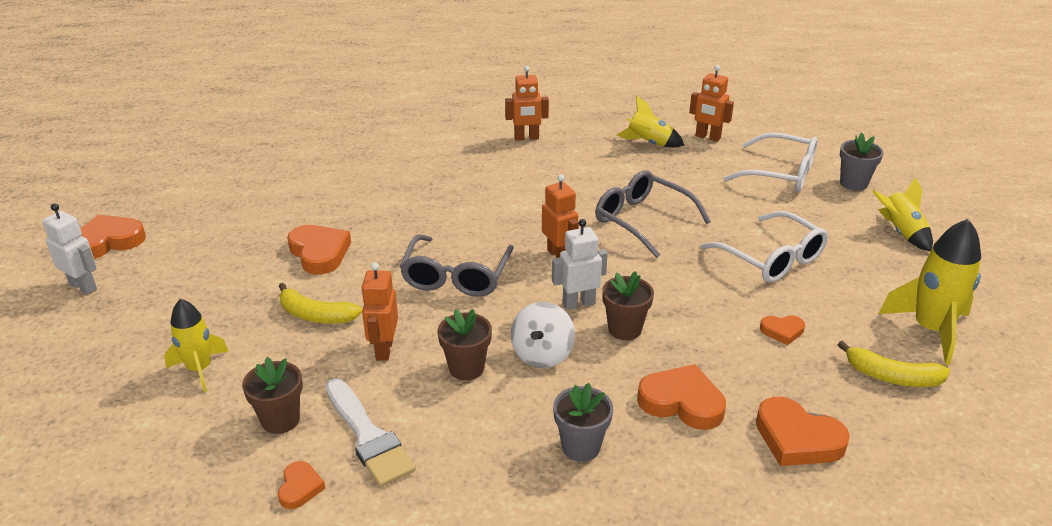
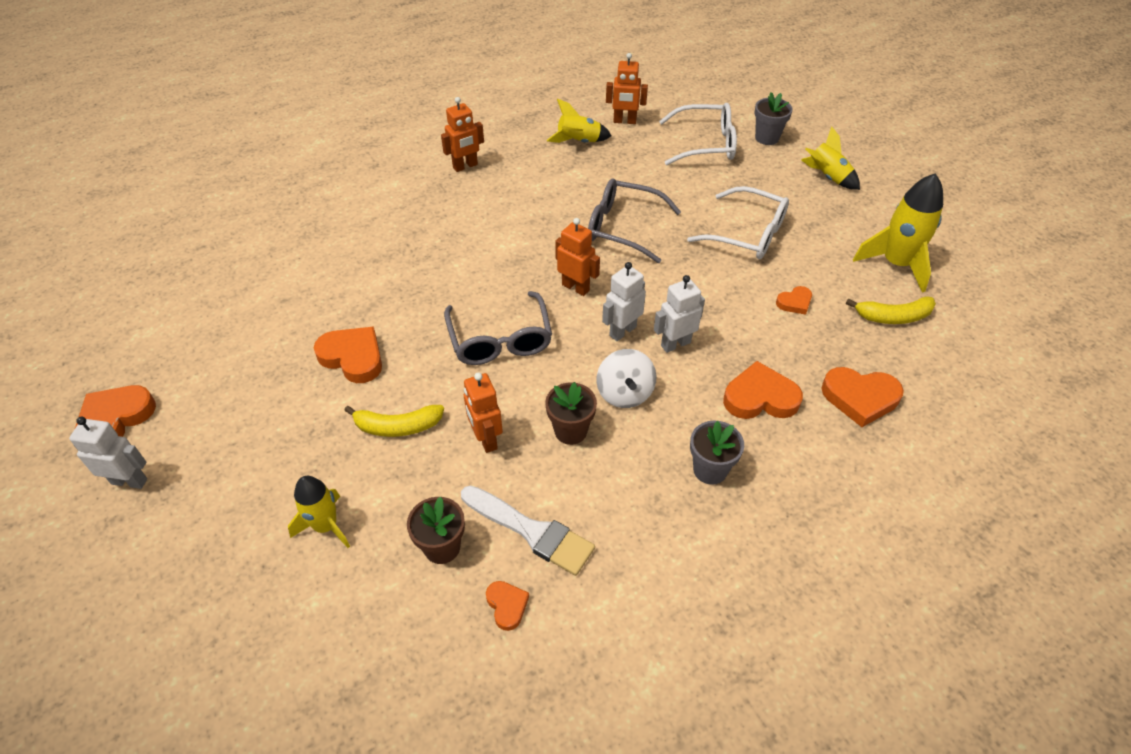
camera: 25 degrees left, 15 degrees up
(624, 329) = (675, 344): brown flower pot -> white robot

